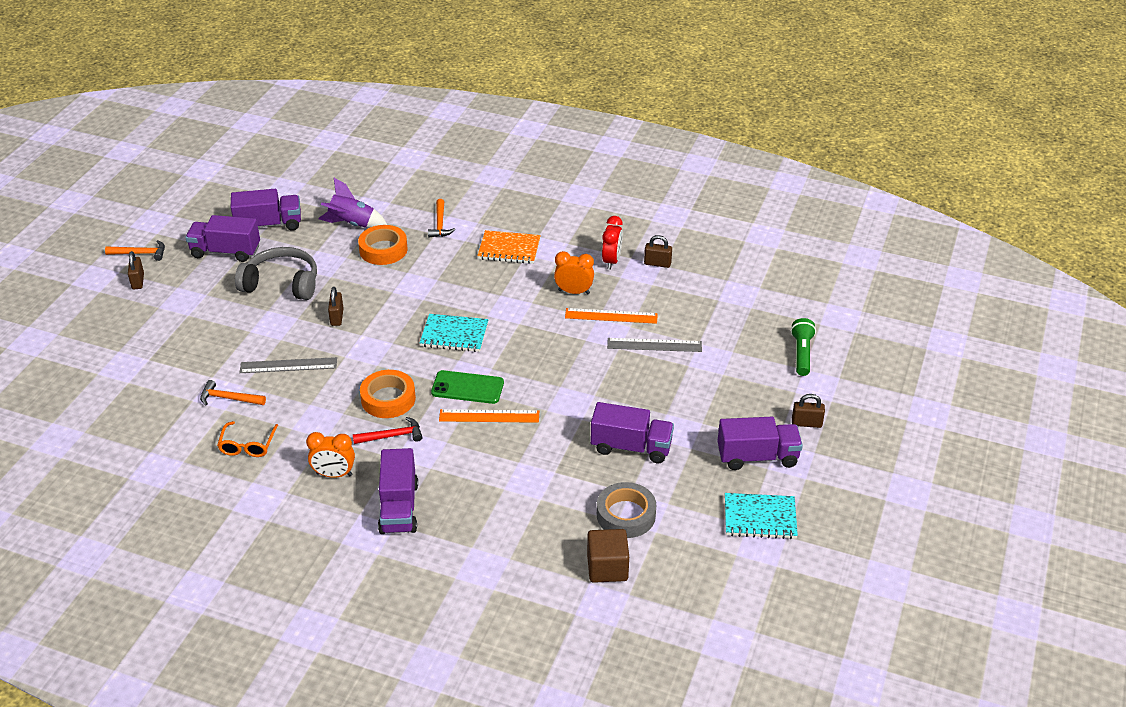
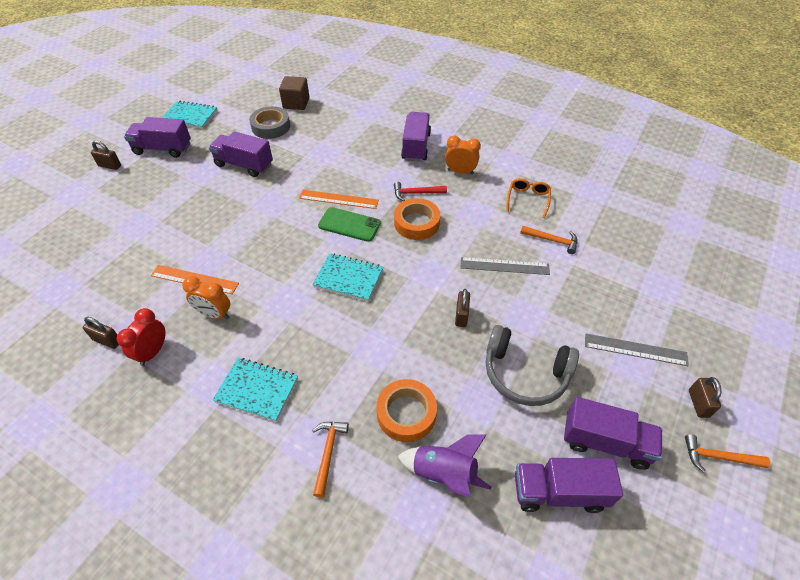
camera: 170 degrees left, 10 degrees up
(509, 249) = (257, 390): orange notebook -> turquoise notebook
(654, 345) = (175, 243): grey ruler -> grey ruler (635, 350)
(802, 354) = (61, 219): green flashlight -> none

